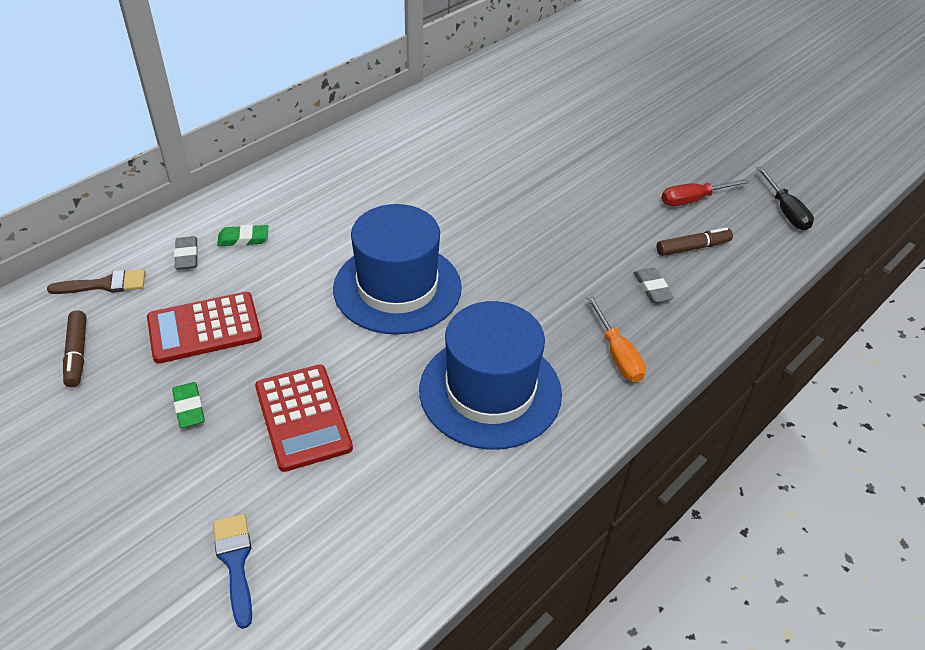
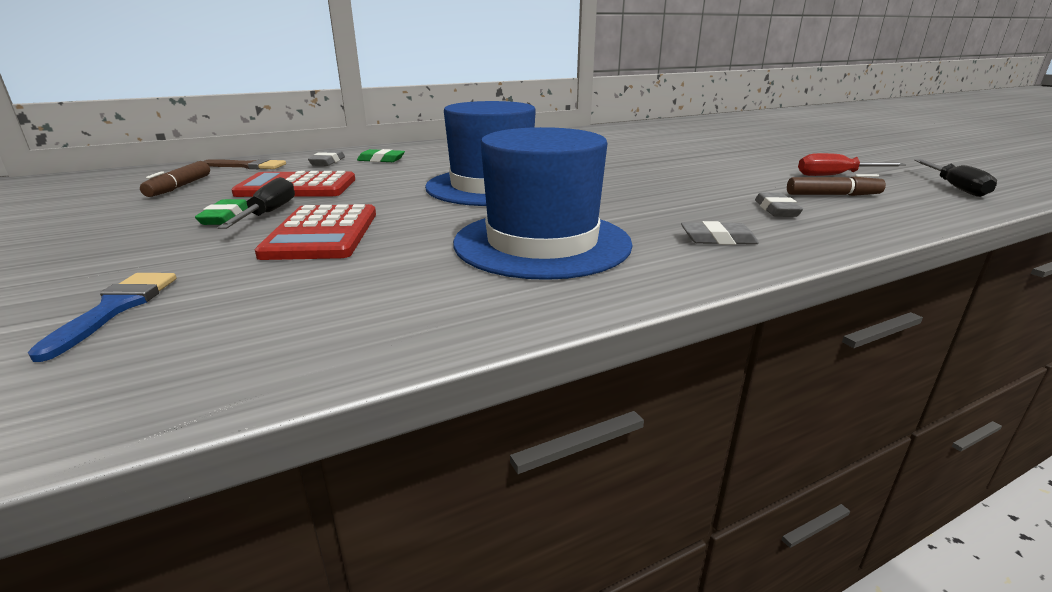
camera: 20 degrees right, 20 degrees down
(224, 391) = (268, 213): none -> black screwdriver
(617, 354) = (718, 239): orange screwdriver -> grey eraser

